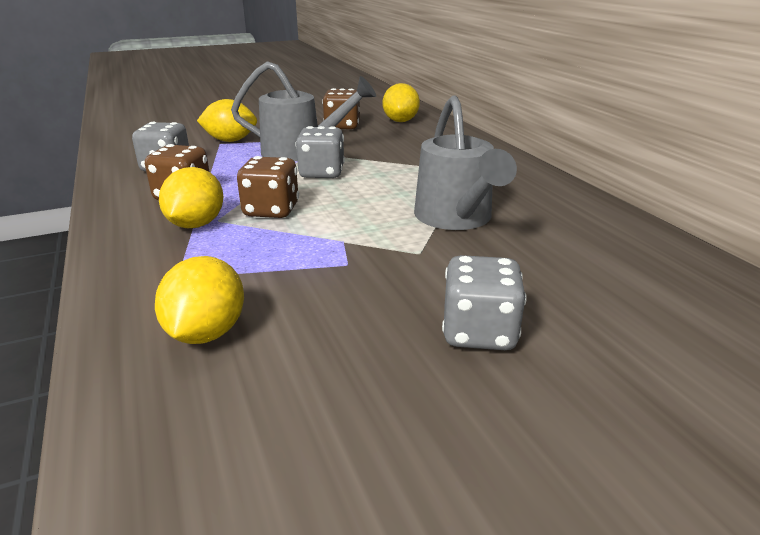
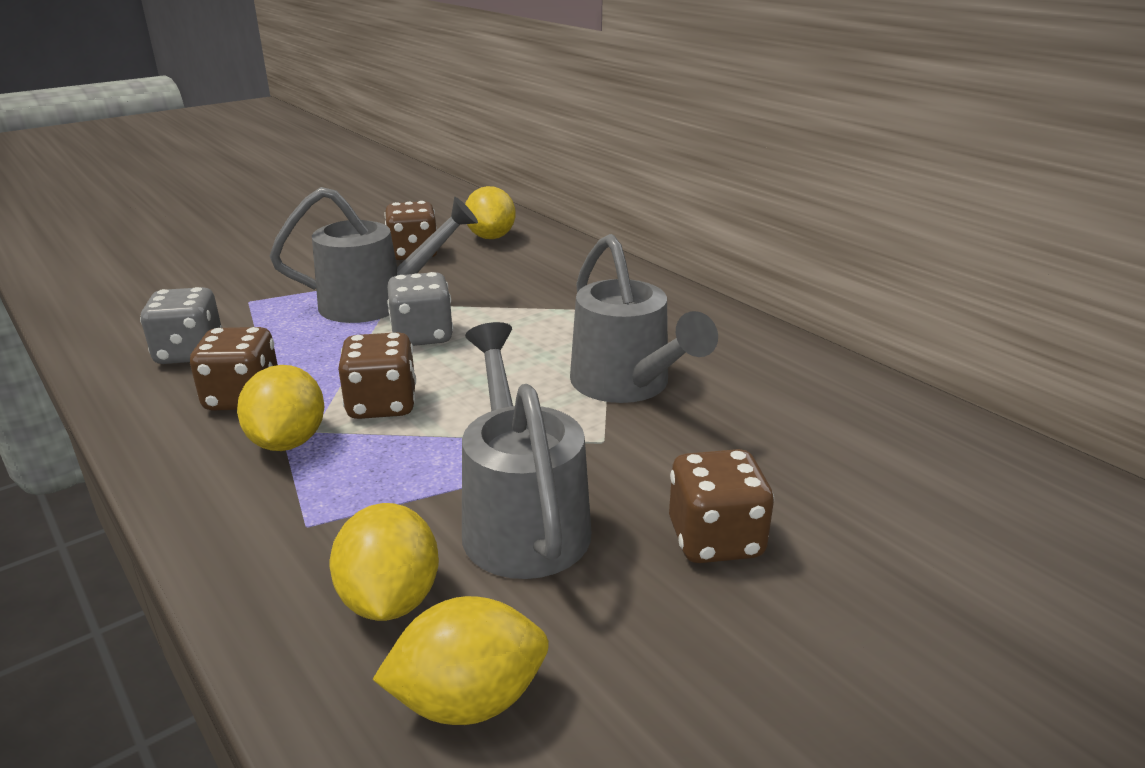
camera: 15 degrees left, 0 degrees up
(230, 141) = (262, 295): yellow lemon -> yellow lemon (468, 700)
(331, 294) = (521, 518): none -> grey watering can
(479, 332) = (715, 540): grey dice -> brown dice

